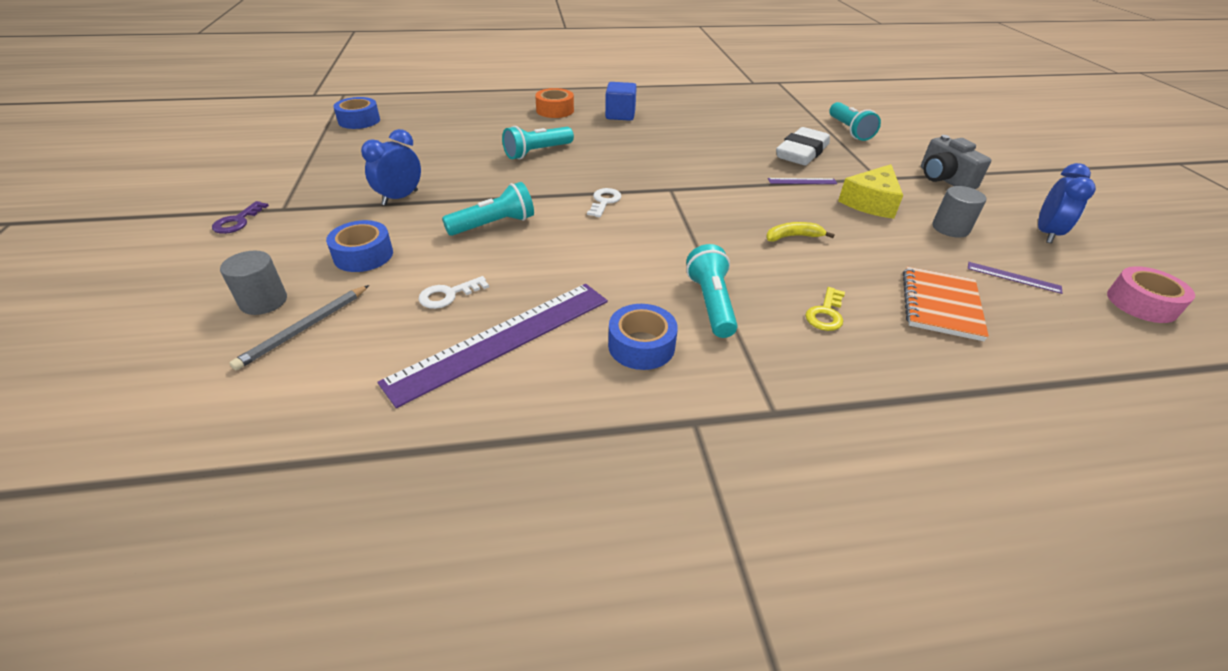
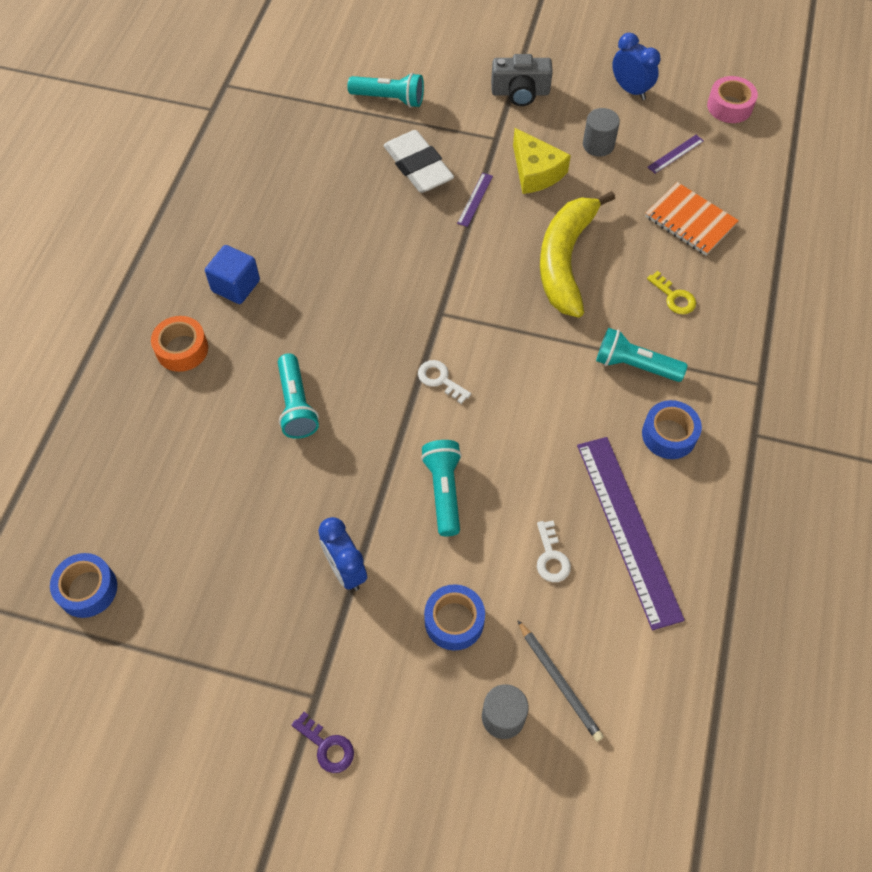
camera: 65 degrees left, 20 degrees up
(793, 237) = (565, 260): yellow banana -> yellow banana, size x2.45

